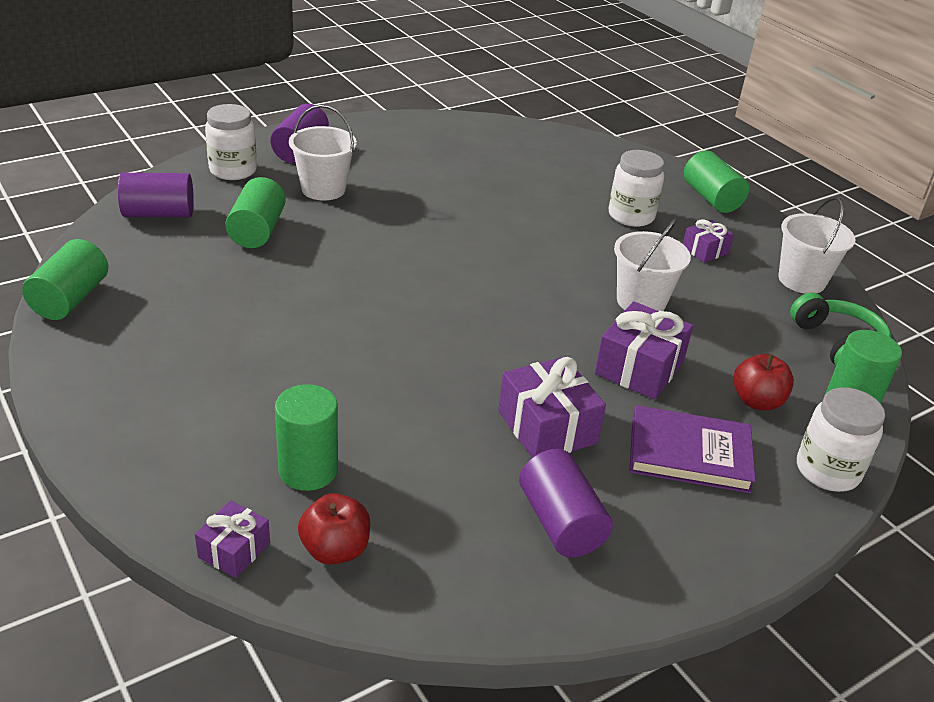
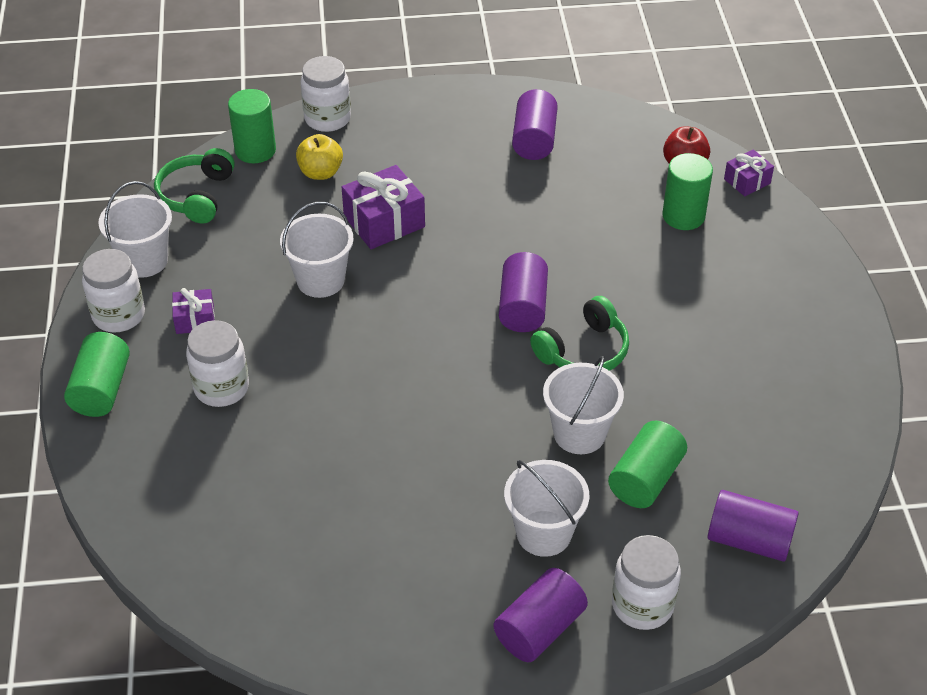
camera: 150 degrees left, 10 degrees up
(70, 299) = (849, 430): green cylinder -> none
(327, 246) = (579, 433): none -> white bucket
(356, 303) = (583, 351): none -> green headphones
(437, 325) = (522, 307): none -> purple cylinder
(547, 427) = (496, 198): purple gift -> none
(689, 453) = (410, 154): purple book -> none
(757, 401) = (320, 172): red apple -> yellow apple
(764, 240) = (119, 315): none -> white jar

